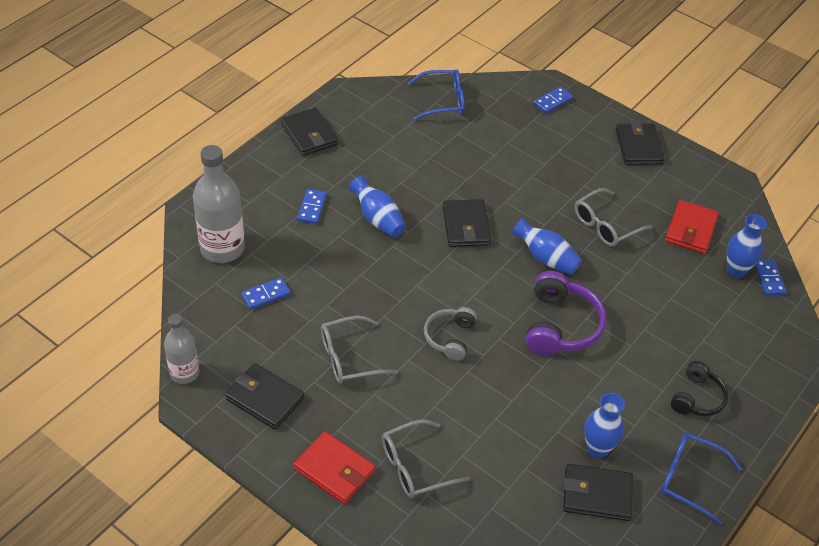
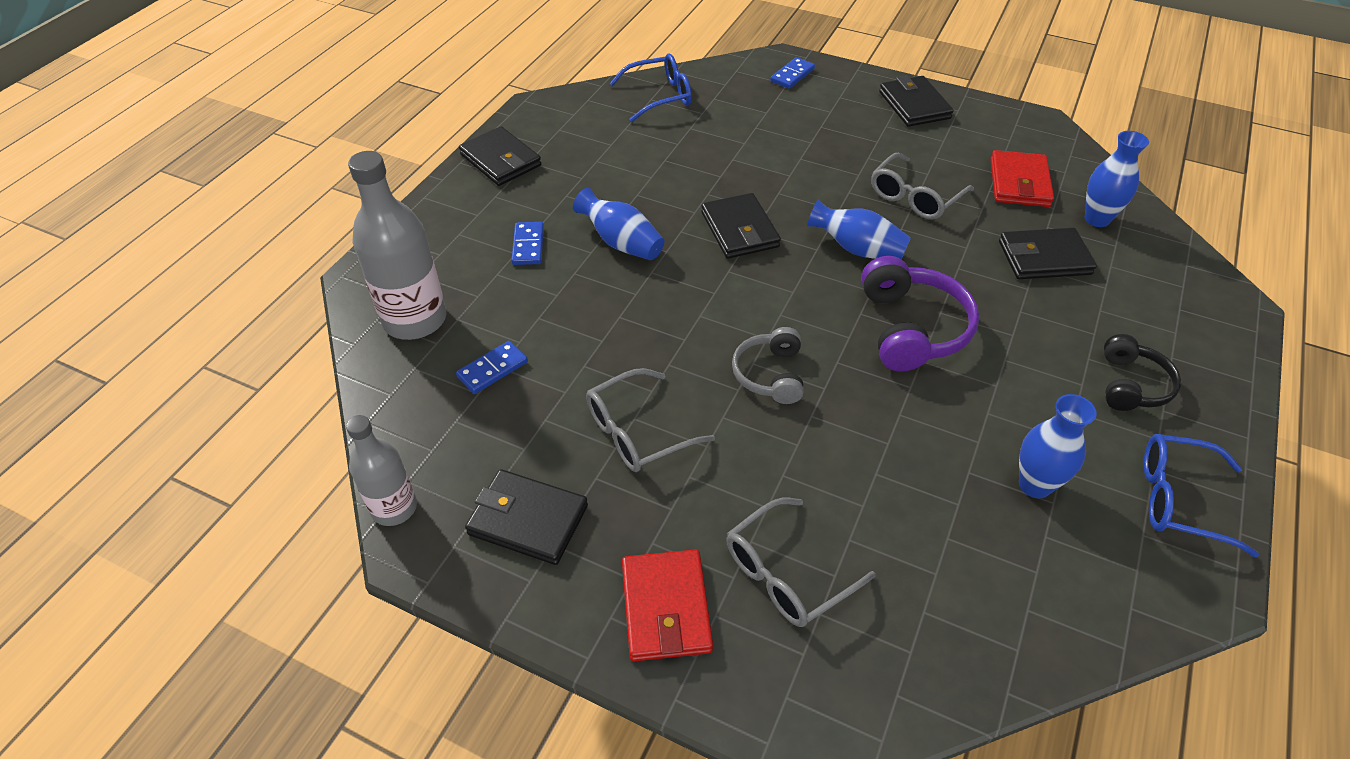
camera: 10 degrees left, 0 degrees up
(334, 470) = (666, 608): red wallet -> red wallet turned 60 degrees clockwise
(597, 495) = (1065, 553): black wallet -> black wallet (1044, 258)
(769, 279) = (1141, 221): blue domino -> none

